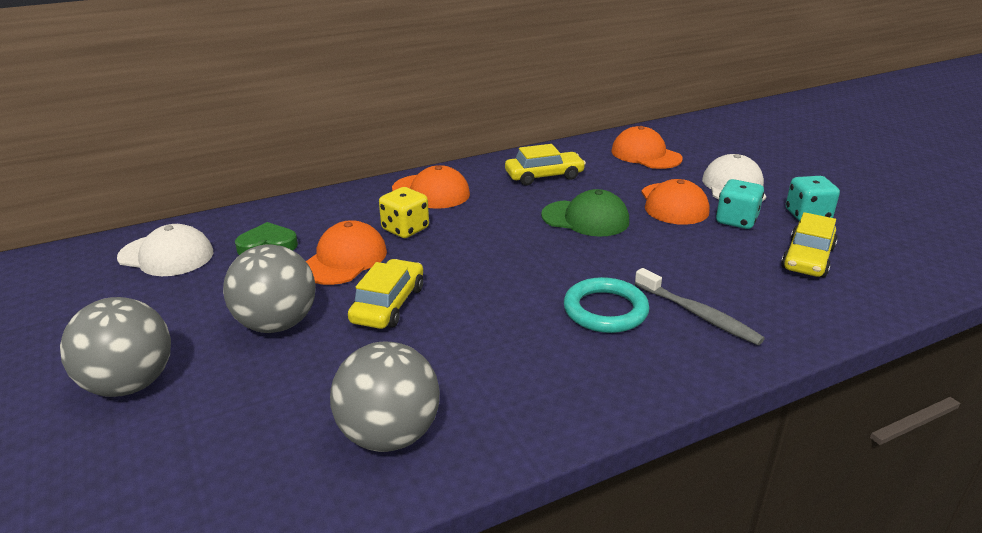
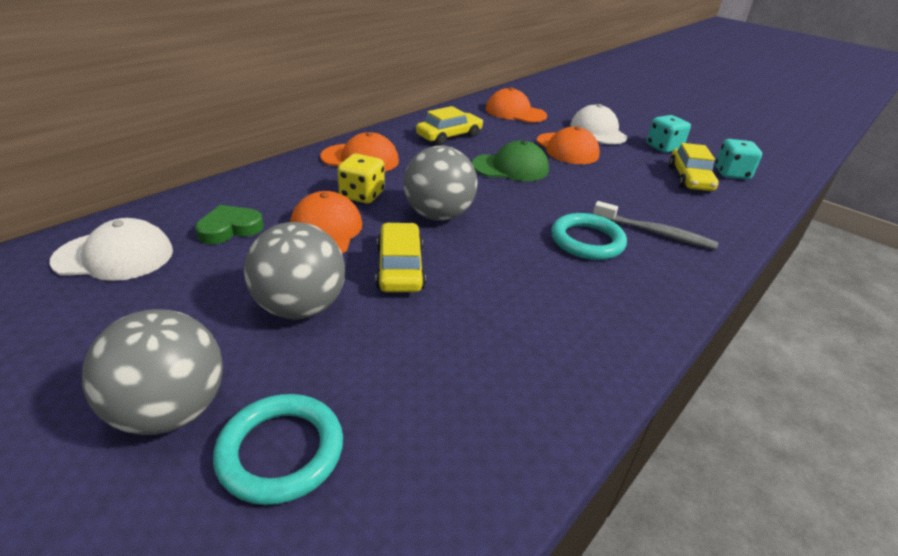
camera: 25 degrees left, 5 degrees up
(184, 433) = (281, 451): none -> turquoise ring
(389, 435) = (499, 394): grey ball -> grey ball (438, 215)
(736, 221) = (621, 156): turquoise dice -> turquoise dice (731, 173)

